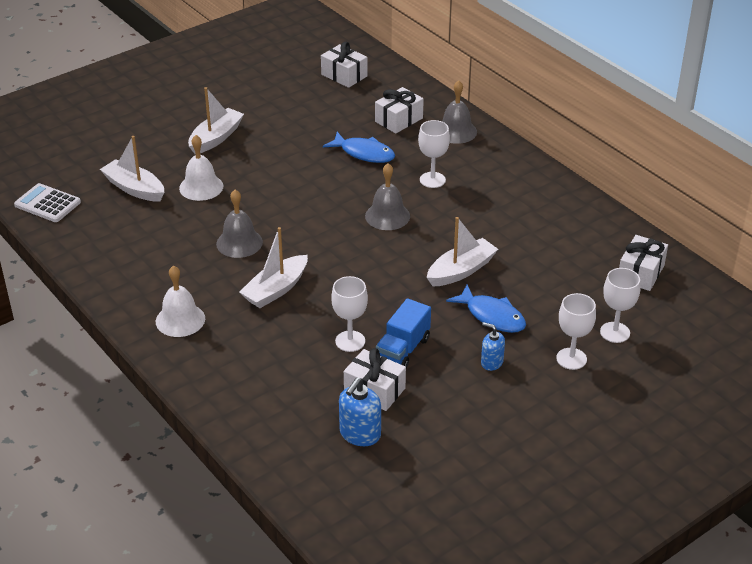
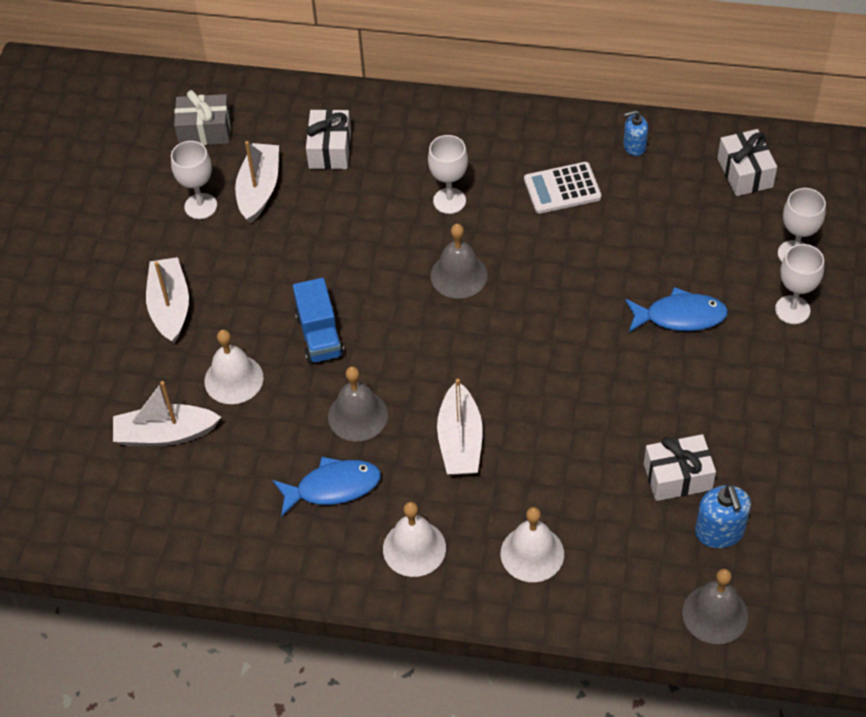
camera: 40 degrees left, 15 degrees up
(47, 204) = (95, 525): white calculator -> white calculator (562, 189)
(238, 367) = (532, 553): none -> white bell
(344, 75) = (205, 130): white gift -> grey gift
(350, 341) = (595, 442): white goblet -> white goblet (200, 206)
(364, 153) = (346, 216): blue fish -> blue fish (333, 487)
(403, 349) = (650, 414): blue truck -> blue truck (320, 335)
(456, 131) = (402, 125): grey bell -> grey bell (715, 614)
(461, 271) = (597, 287): white boat -> white boat (259, 189)
(491, 362) = (736, 366): blue soap dispenser -> blue soap dispenser (634, 146)

